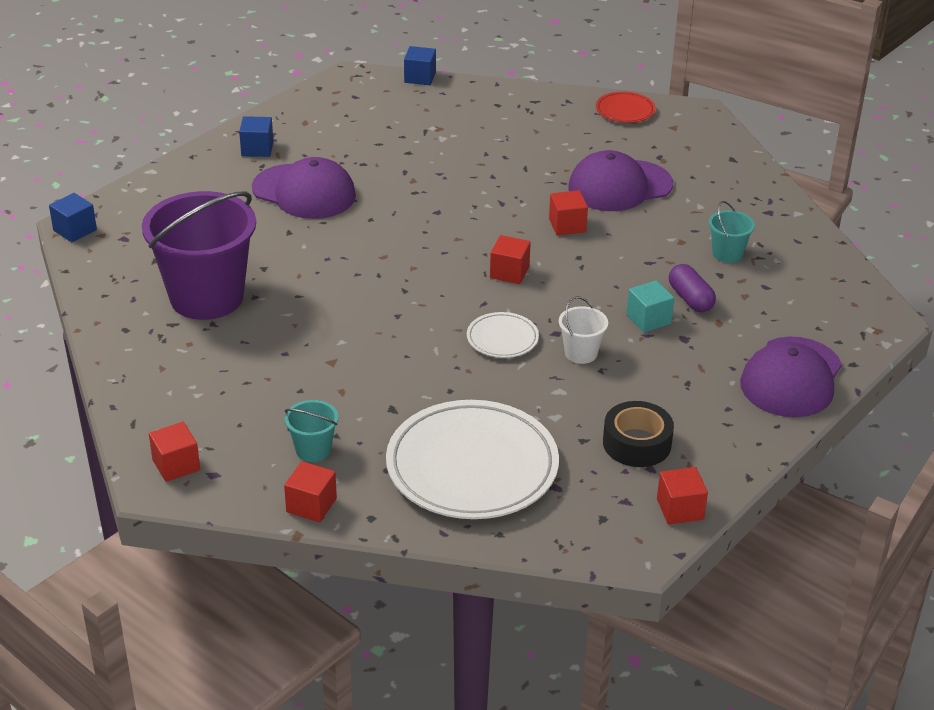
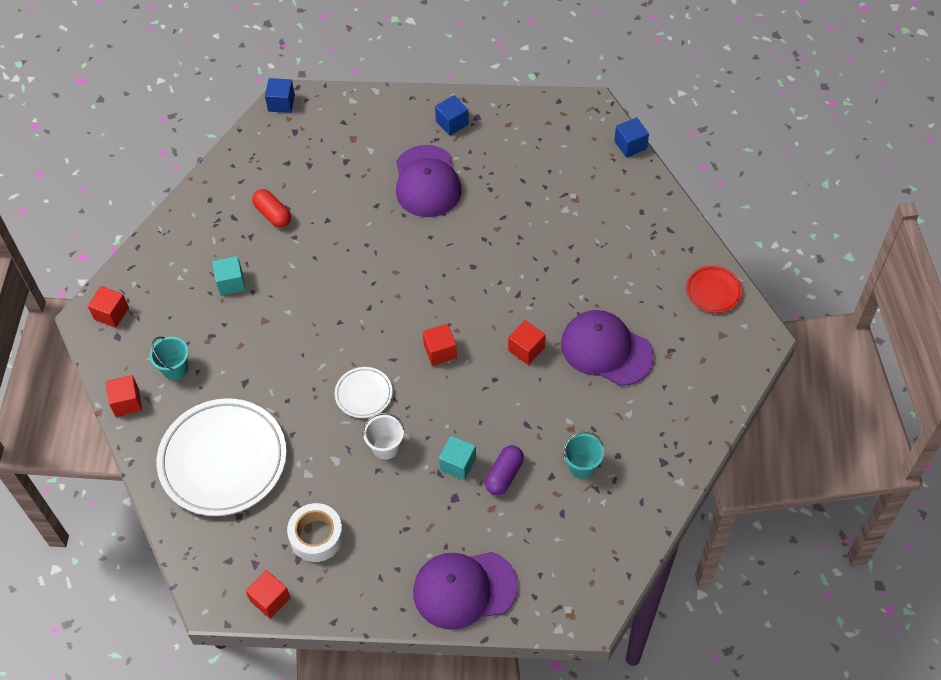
camera: 55 degrees right, 20 degrees up
(207, 297) = (273, 214): purple bucket -> red capsule
(254, 362) = (231, 282): none -> turquoise cube
(637, 443) = (316, 536): black tape -> white tape

